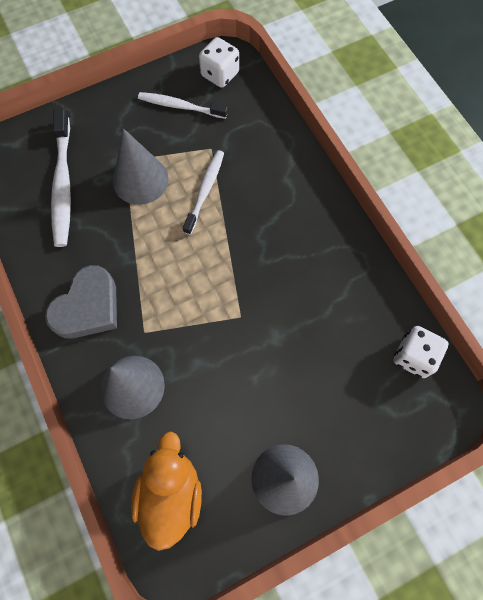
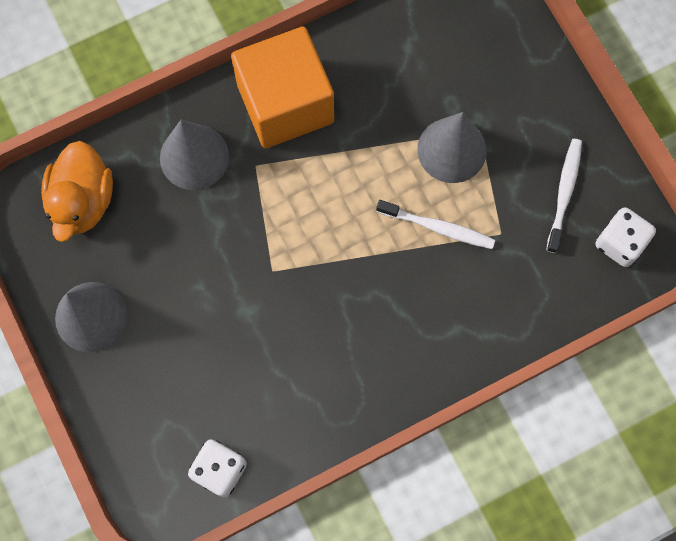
camera: 90 degrees right, 5 degrees up
(63, 184) = (443, 61): white toothbrush -> none
(88, 307) = (285, 104): grey heart -> orange cube
(170, 493) = (83, 201): orange duck -> orange duck turned 90 degrees clockwise

